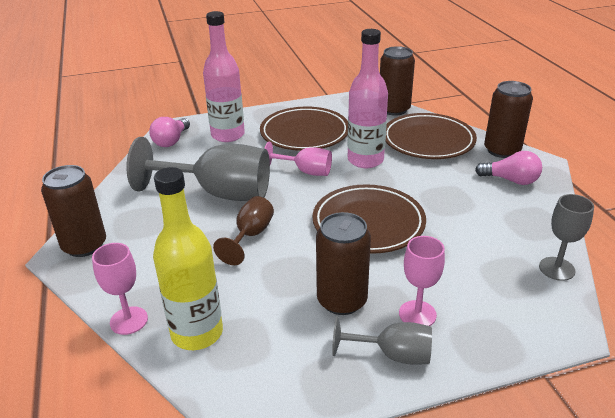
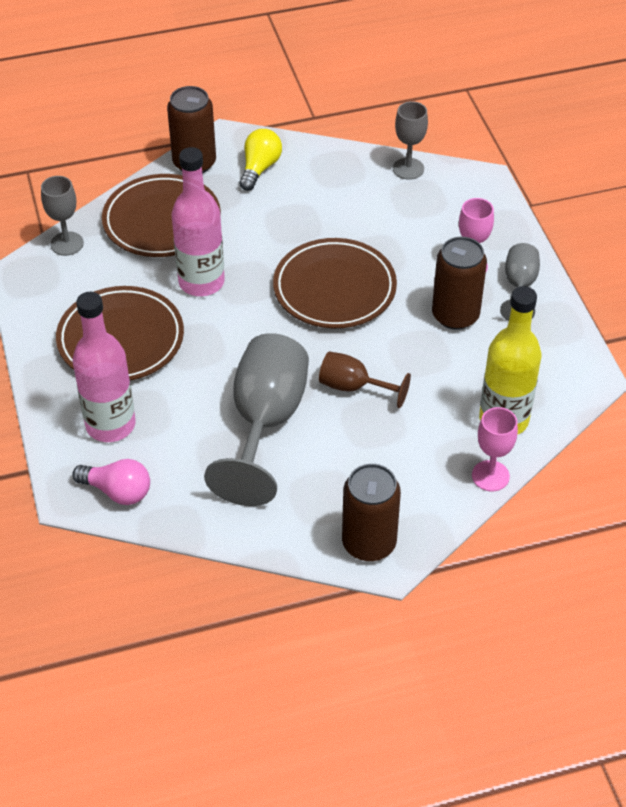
camera: 90 degrees left, 15 degrees up
(306, 171) = (222, 339): pink goblet -> none
(394, 109) = (67, 244): brown can -> grey goblet
(511, 180) = (259, 168): pink light bulb -> yellow light bulb

